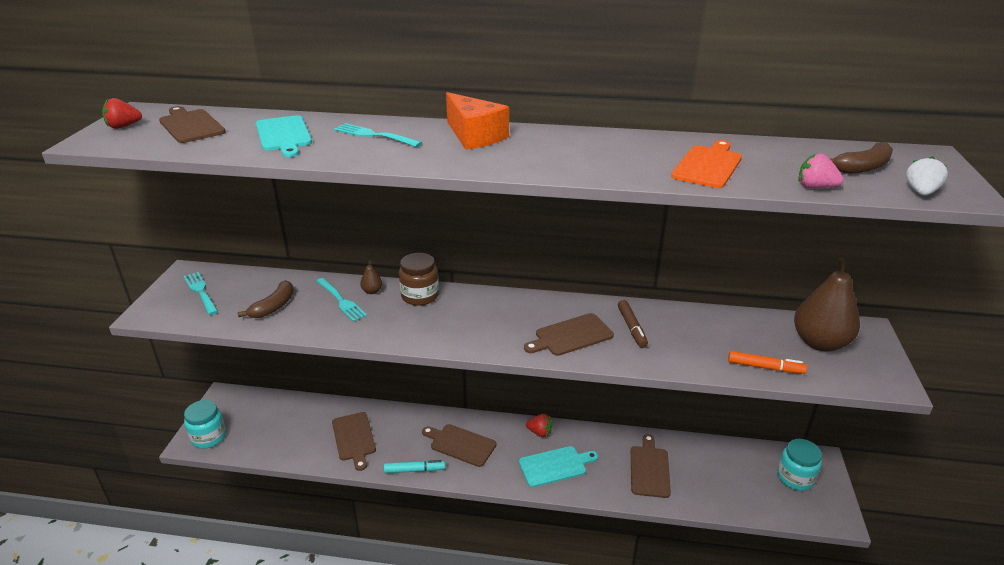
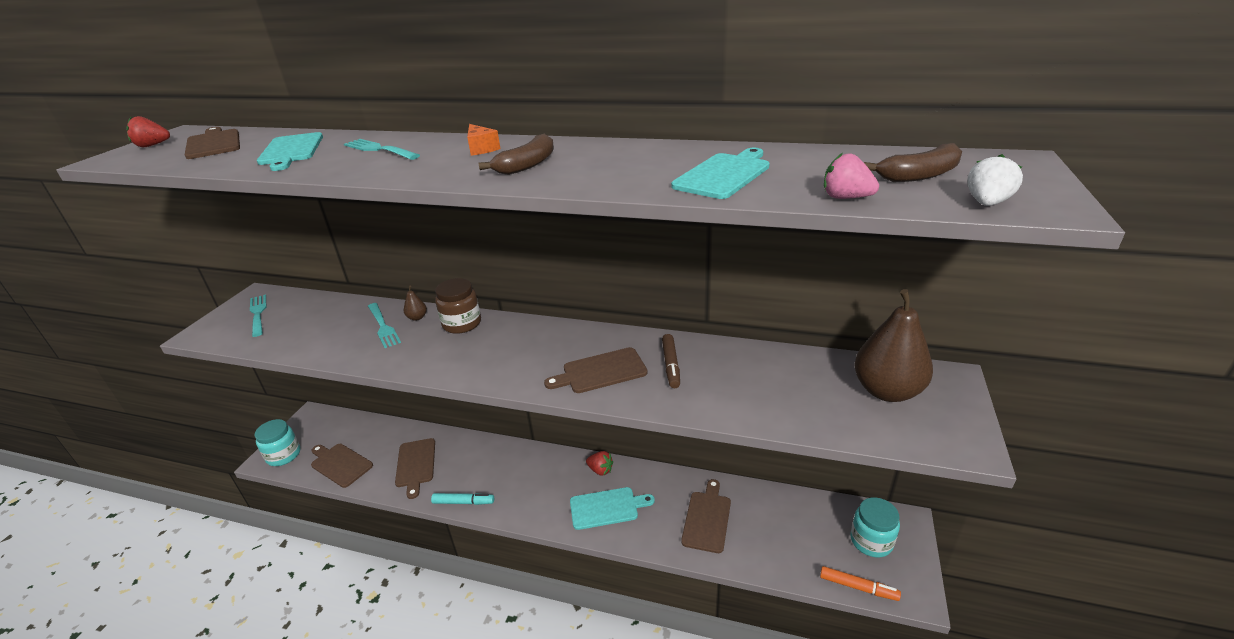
camera: 10 degrees right, 0 degrees up
(274, 307) = (317, 330): brown banana -> brown banana (527, 165)
(461, 444) = (517, 478): brown cutting board -> brown cutting board (340, 464)
(474, 136) = (481, 149): orange cheese -> orange cheese, size x0.53
(708, 165) = (724, 175): orange cutting board -> turquoise cutting board
(765, 367) = (811, 418): orange marker -> orange marker (858, 587)

